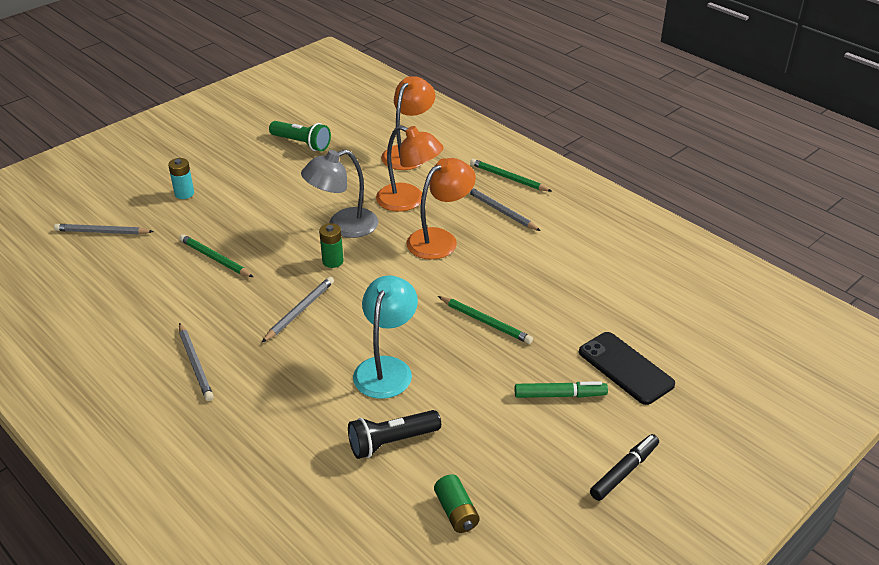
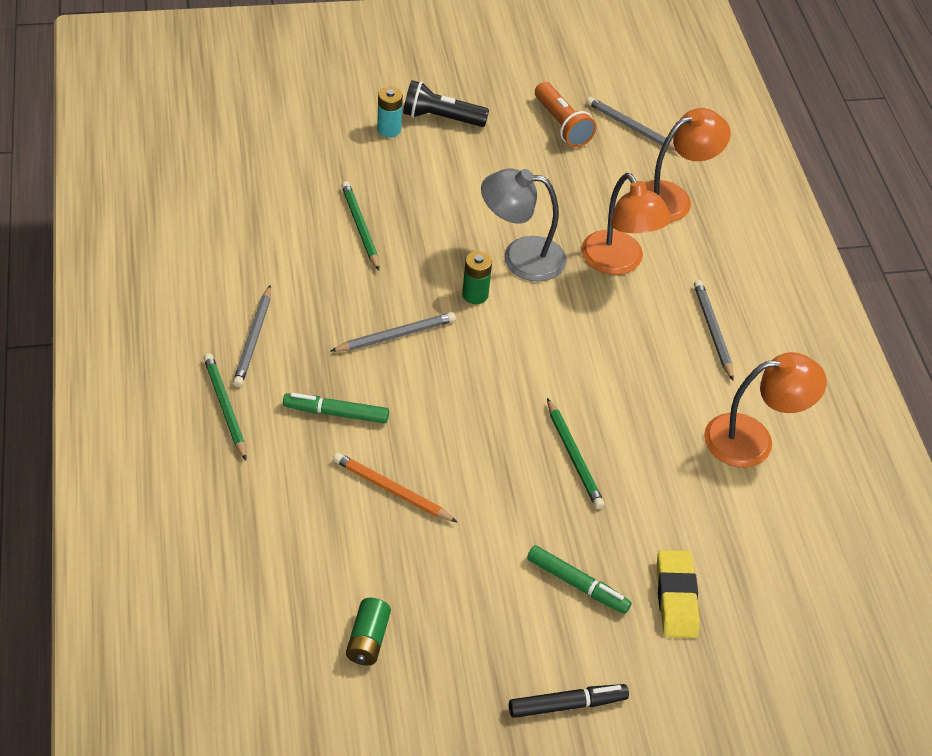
camera: 30 degrees right, 10 degrees up
(102, 232) = (276, 136): grey pencil -> grey pencil (632, 127)
(300, 379) = (336, 413): none -> green marker
(302, 143) = (562, 125): green flashlight -> orange flashlight
(384, 406) = (392, 490): none -> orange pencil
(386, 368) = (428, 450): turquoise lamp -> none
(391, 442) = (367, 532): black flashlight -> black flashlight (441, 118)
(440, 239) = (612, 329): orange lamp -> orange lamp (752, 439)
(508, 178) = (761, 291): green pencil -> green pencil (225, 407)
(625, 368) = (676, 597): black phone -> yellow eraser

